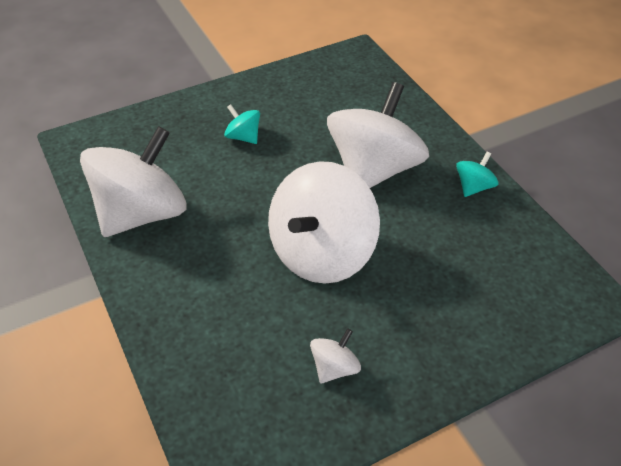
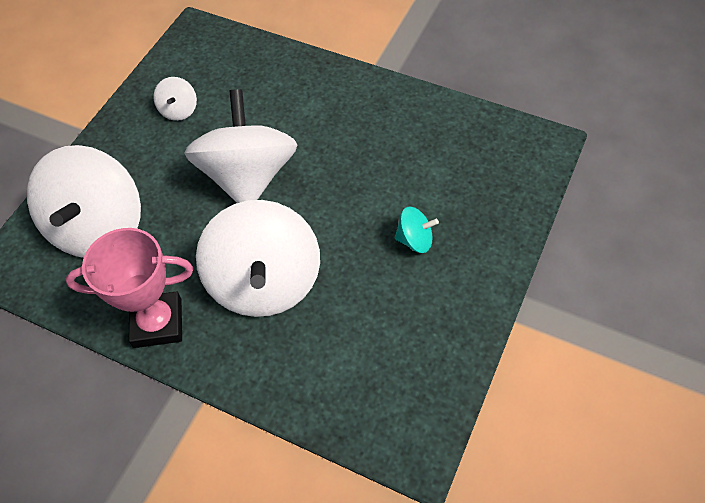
camera: 145 degrees right, 10 degrees up
(142, 213) = (413, 123): white spinning top -> white spinning top (99, 228)
(474, 187) = (157, 323): turquoise spinning top -> pink trophy

